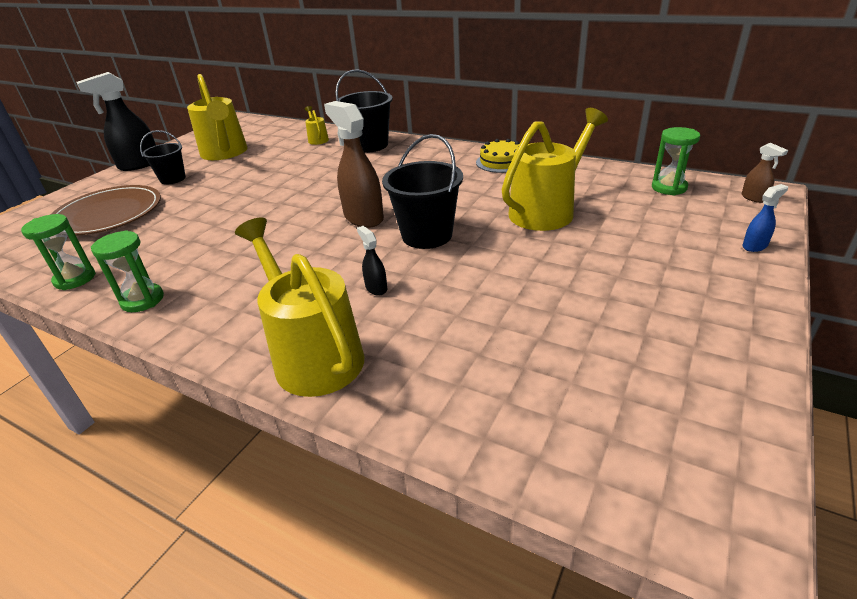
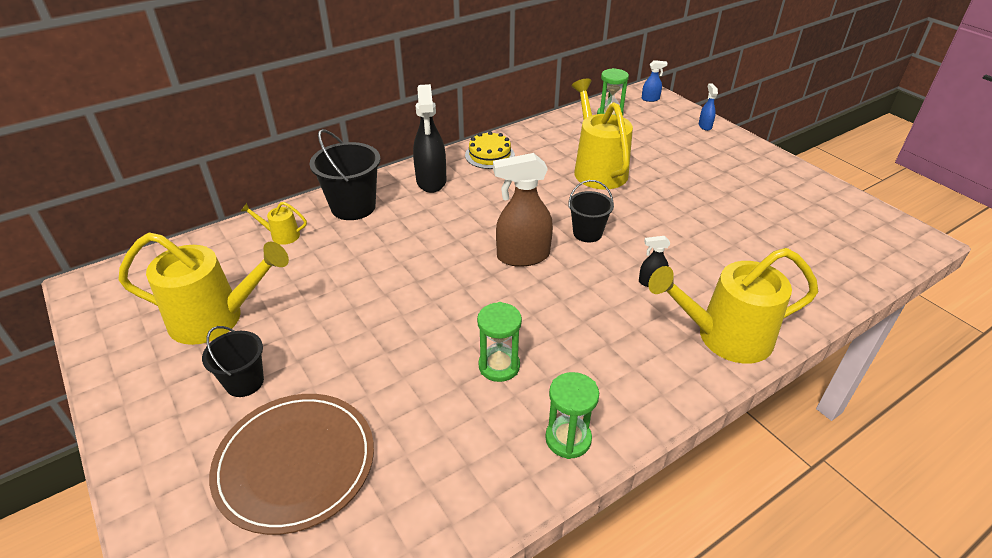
camera: 65 degrees left, 5 degrees up
(75, 279) = (470, 503): green hourglass -> green hourglass (499, 366)
(139, 165) = (131, 416): black spray bottle -> black spray bottle (431, 181)
(427, 235) = (587, 233): black bucket -> black bucket, size x0.63
(754, 198) = (650, 99): brown spray bottle -> blue spray bottle

